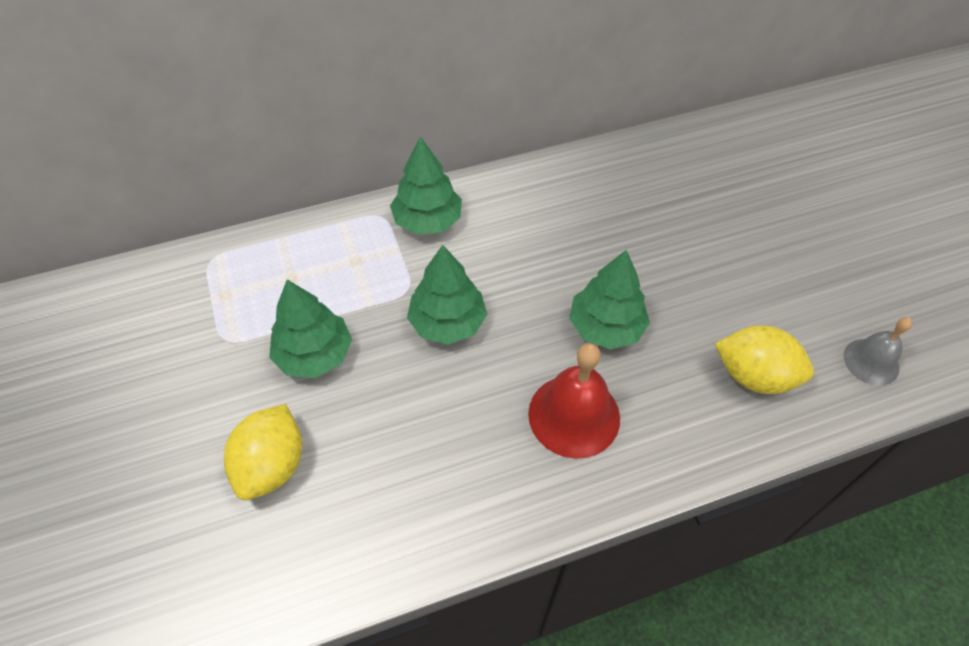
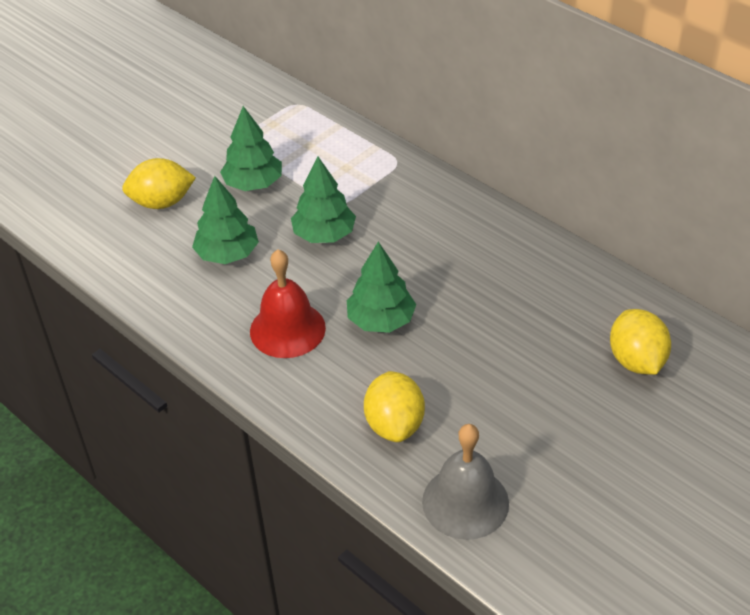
camera: 65 degrees right, 10 degrees down
(427, 221) = (412, 187): green tree -> green tree (227, 254)
(748, 173) = (636, 360): none -> yellow lemon
(871, 361) = (465, 502): grey bell -> grey bell, size x1.62

